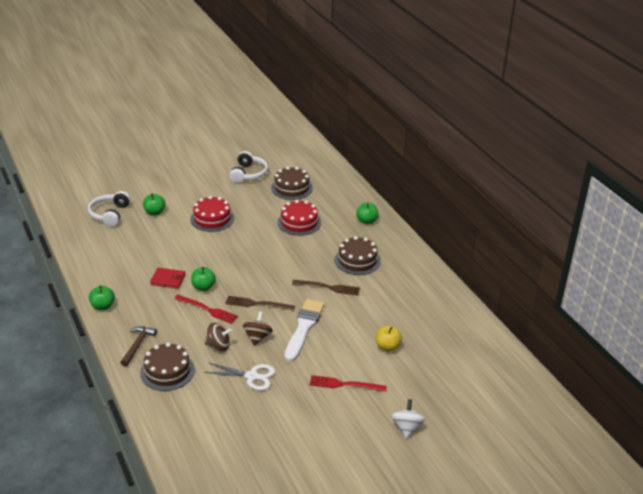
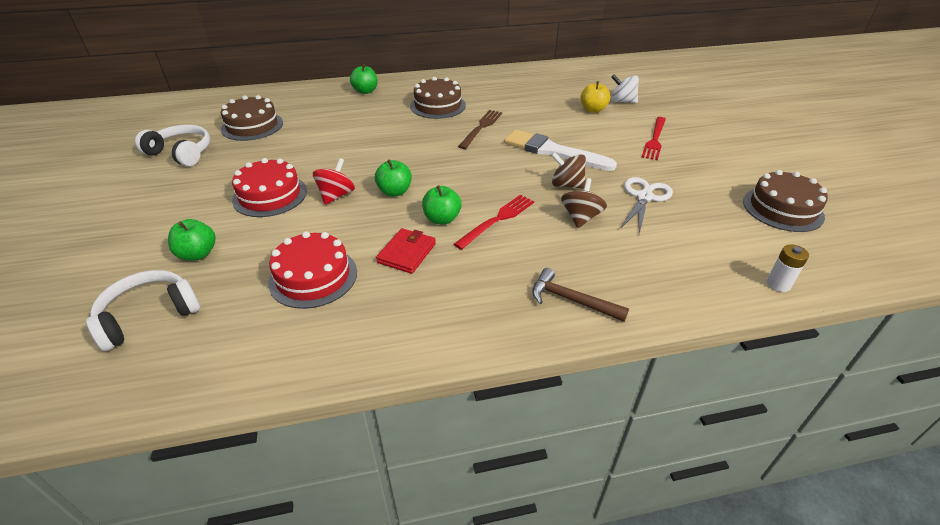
camera: 75 degrees left, 5 degrees up
(103, 306) = (451, 341): green apple -> green apple (395, 192)
(109, 214) = (149, 316): white headphones -> white headphones turned 120 degrees clockwise
(164, 435) = (778, 284): none -> white battery
(167, 371) = (636, 271): brown cake -> brown cake (782, 209)
(218, 242) = (336, 195): none -> red spinning top
(257, 304) = (497, 178): brown fork -> none
(299, 222) = (336, 130): red cake -> red cake (313, 277)
(407, 427) = (715, 117): white spinning top -> white spinning top (622, 101)

